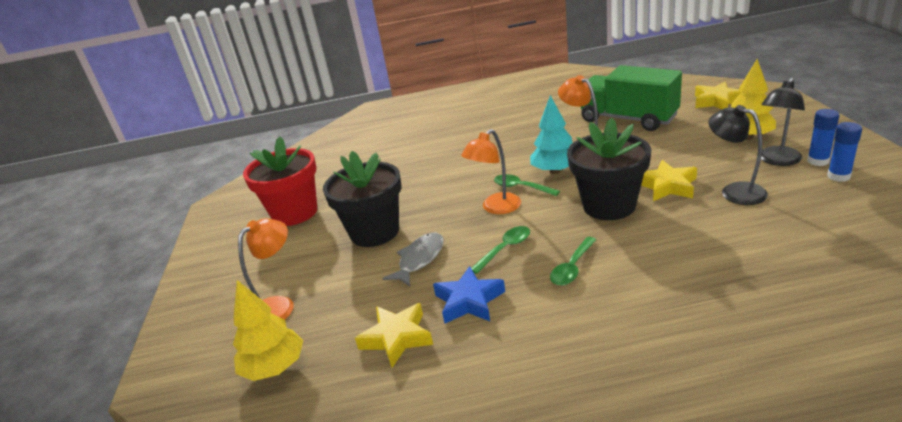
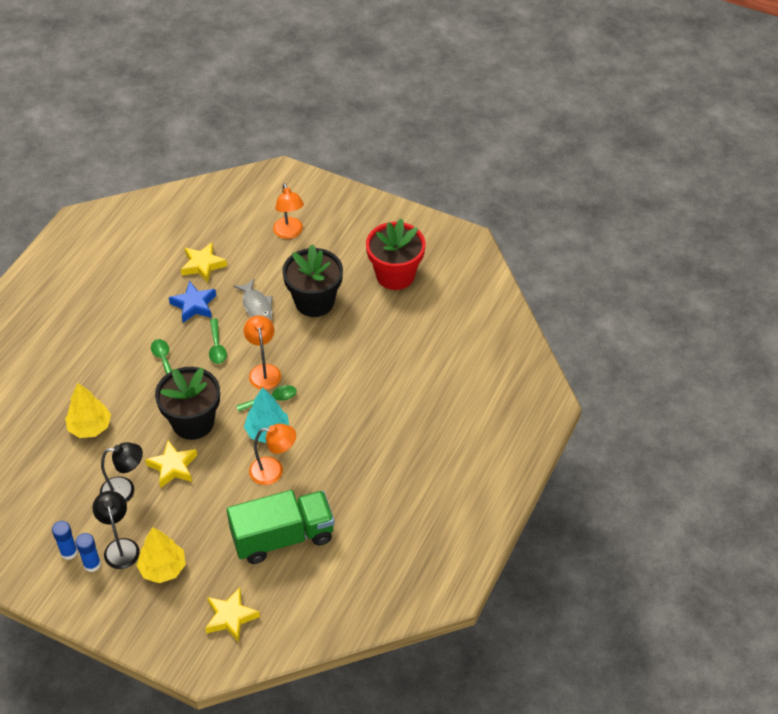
camera: 120 degrees right, 20 degrees up
(274, 368) = (238, 215): yellow tree -> yellow tree (90, 427)

